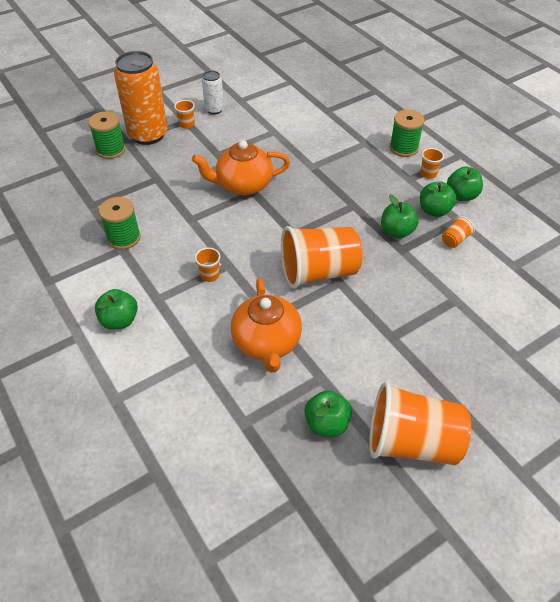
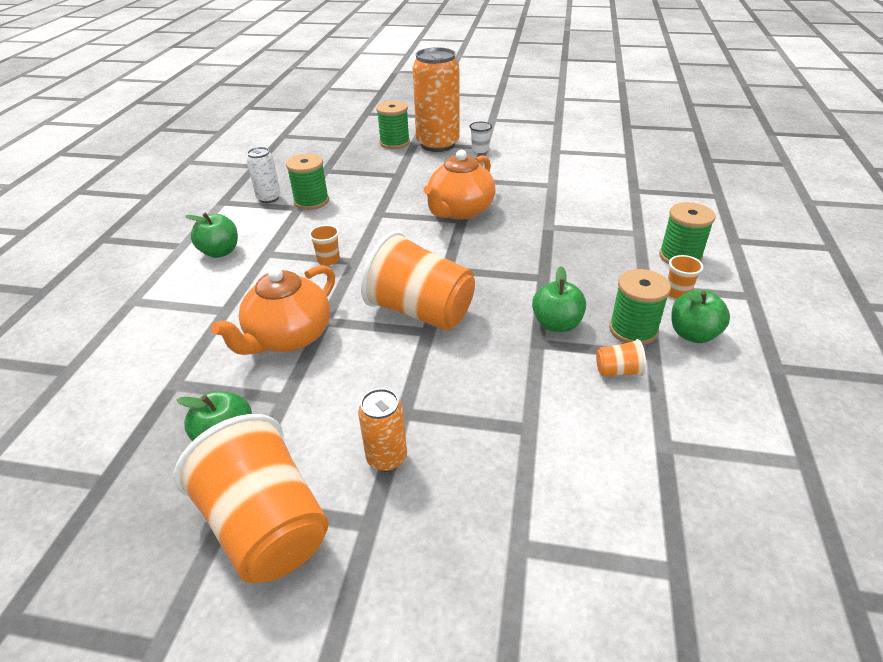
camera: 45 degrees right, 10 degrees down
(187, 124) = (480, 150): orange cup -> white cup
(214, 110) = (520, 149): white can -> white can (269, 198)
(243, 185) = (460, 211): orange teapot -> orange teapot turned 90 degrees counterclockwise
(416, 365) = (386, 458): none -> orange can
(434, 210) = (633, 330): green apple -> green spool

